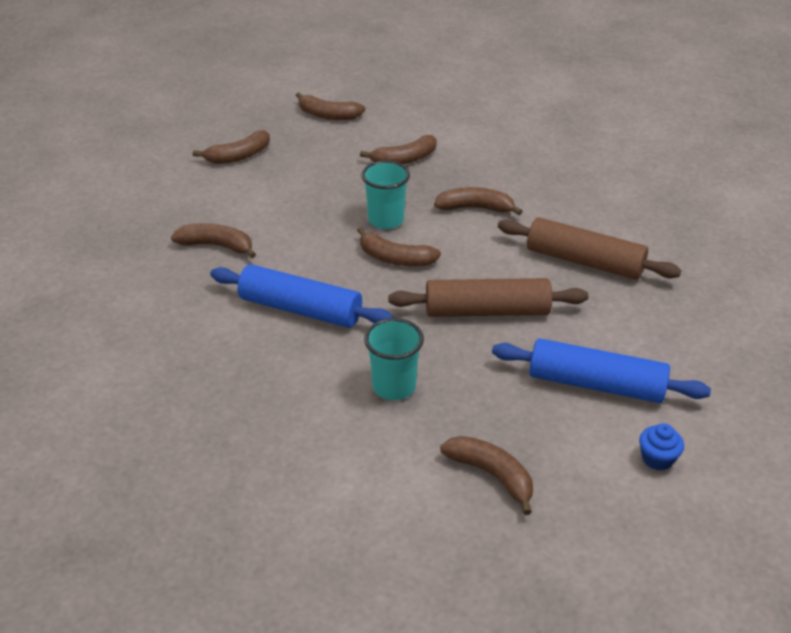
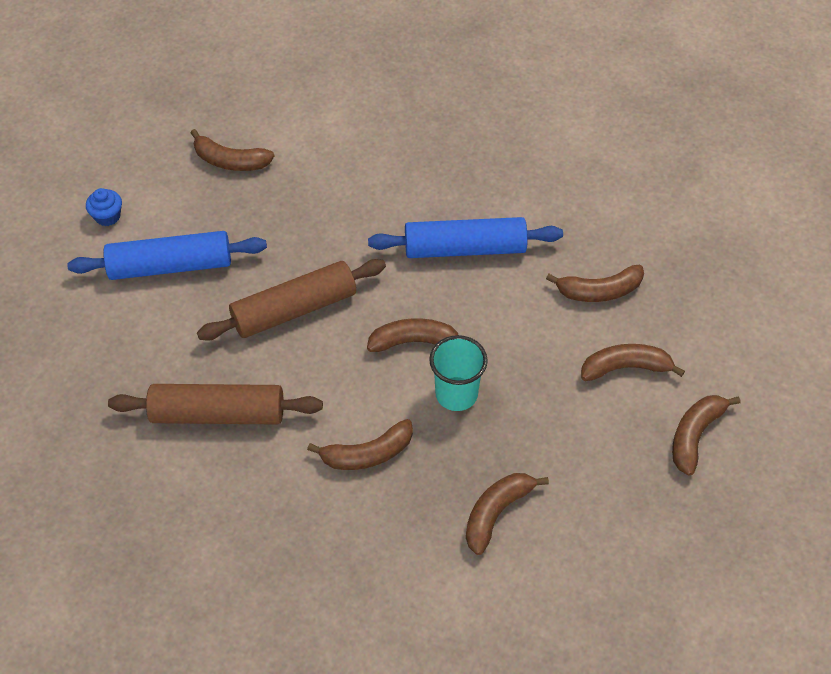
camera: 155 degrees right, 15 degrees up
(328, 115) = (653, 570): brown banana -> brown banana (625, 368)
(394, 387) = (339, 204): turquoise cup -> none

